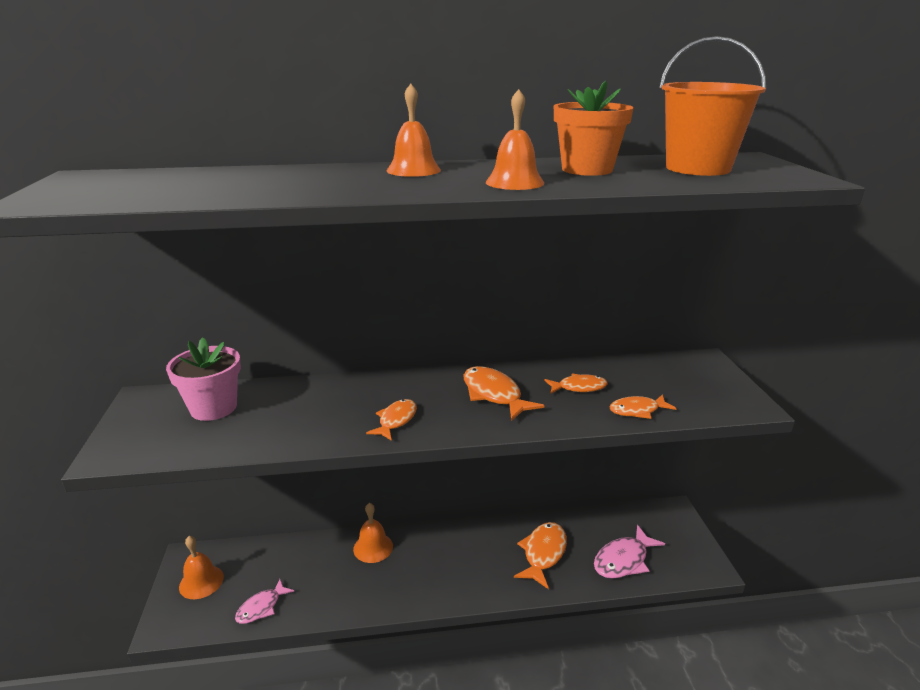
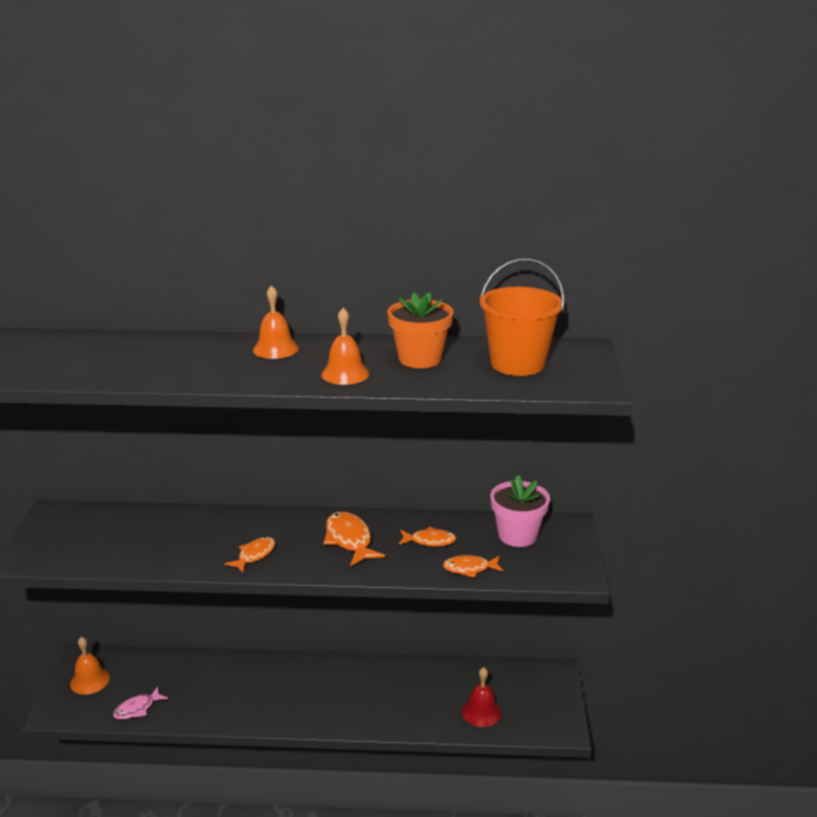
camera: 10 degrees right, 0 degrees up
(213, 408) = (107, 527): pink flower pot -> pink flower pot (517, 535)
(373, 547) = (248, 670): orange bell -> none
(543, 553) = (406, 696): orange fish -> none
(623, 560) = (481, 712): pink fish -> red bell

